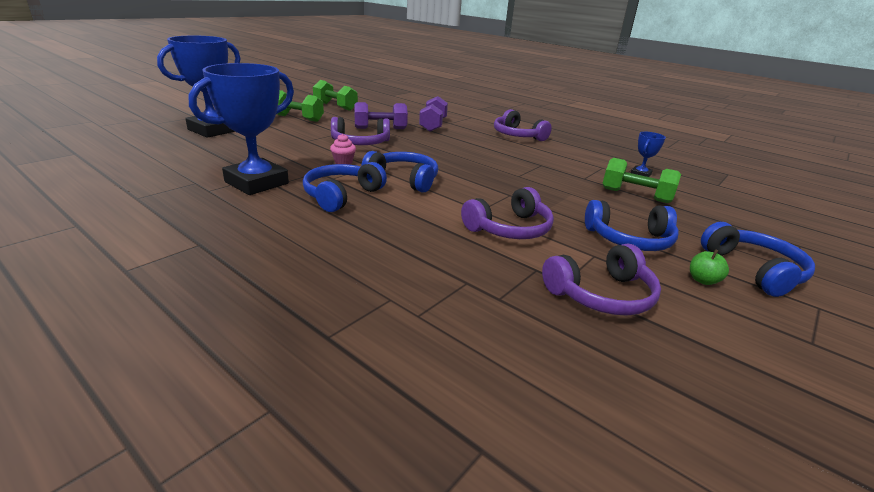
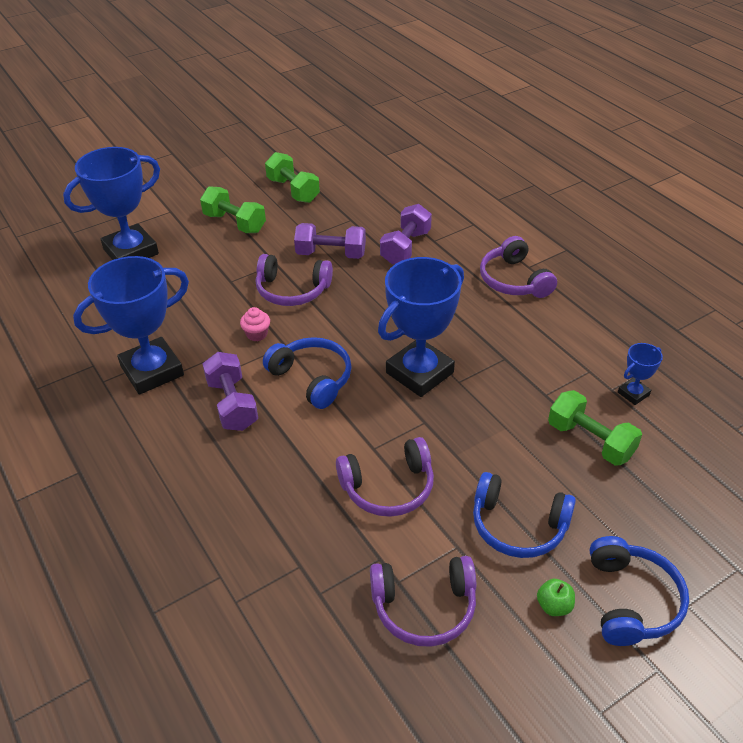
camera: 20 degrees right, 15 degrees up
(342, 195) = (232, 404): blue headphones -> purple dumbbell
(486, 173) = (419, 373): none -> blue trophy

